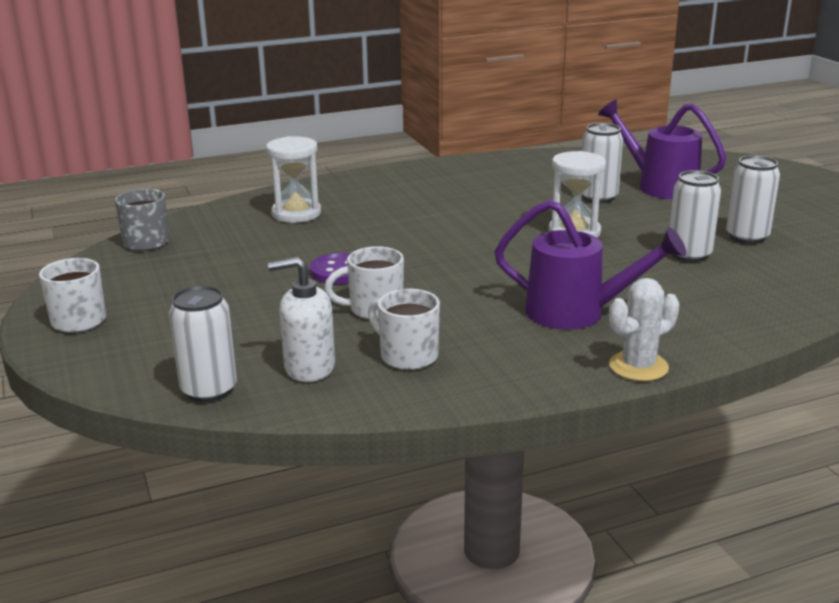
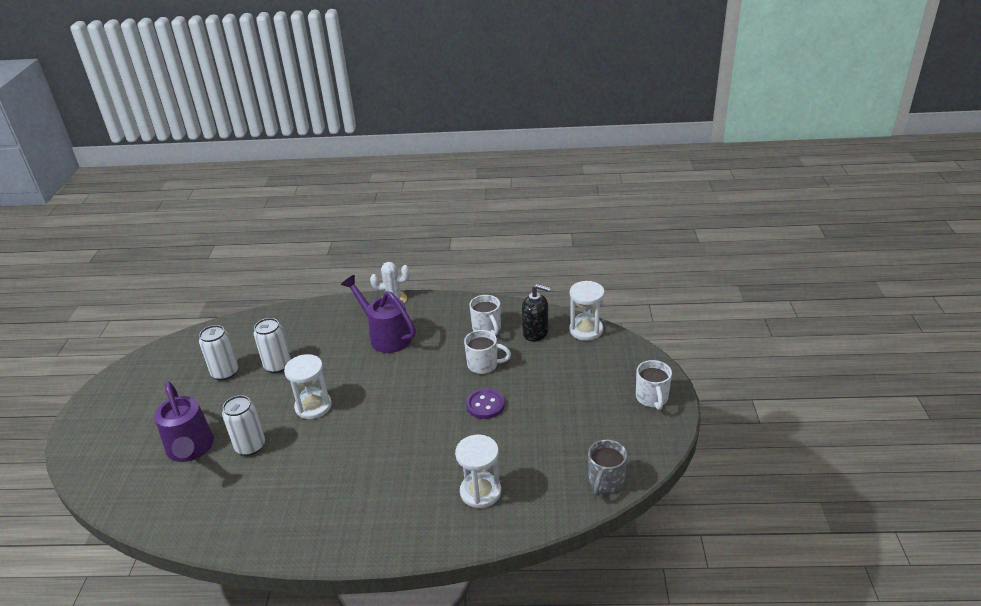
camera: 155 degrees left, 10 degrees up
(209, 390) = (586, 330): white can -> white hourglass
(309, 367) = (535, 333): white soap dispenser -> black soap dispenser

